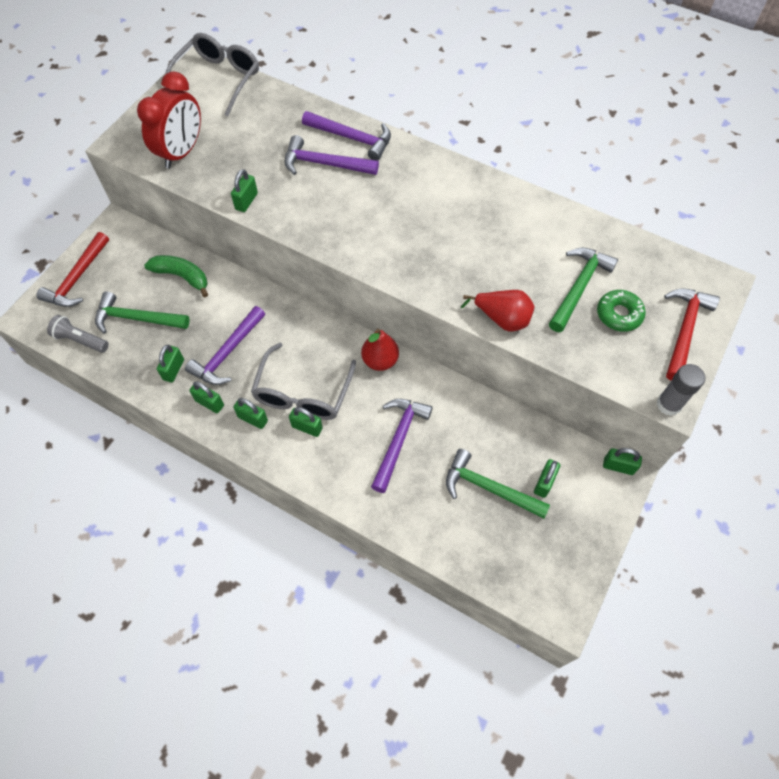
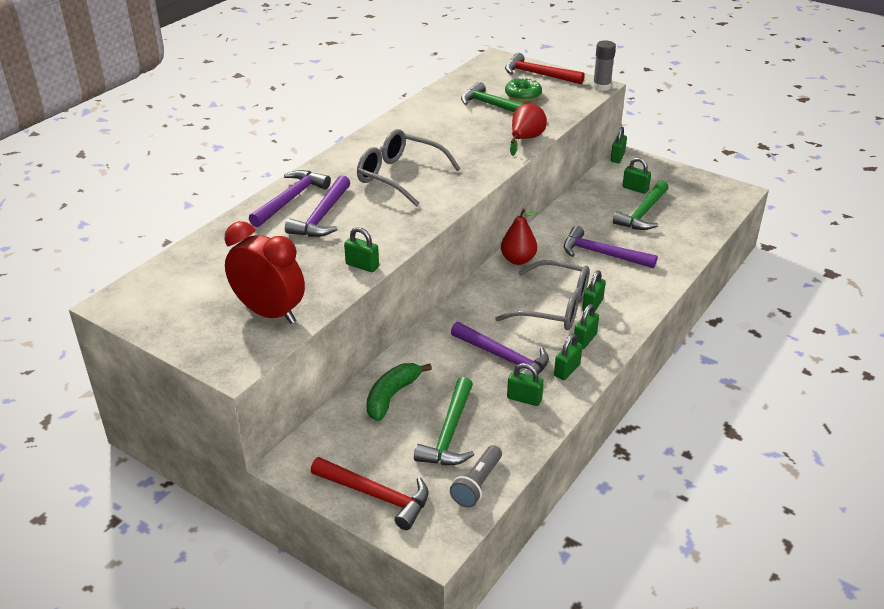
camera: 85 degrees left, 25 degrees down
(218, 79) = (151, 287): grey glasses -> grey glasses (400, 176)

